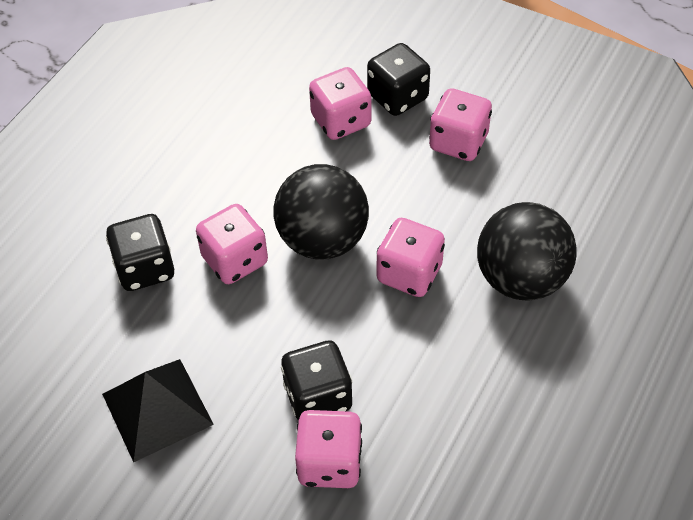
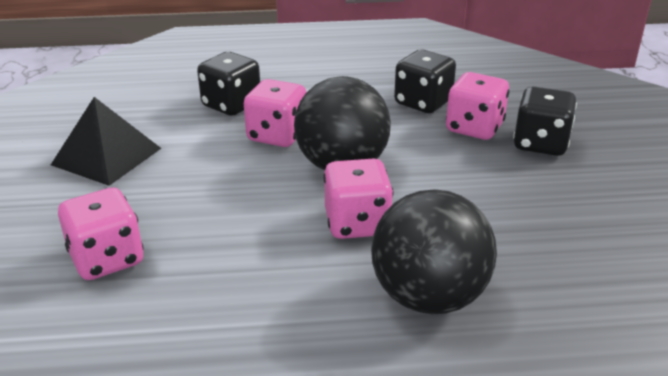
camera: 55 degrees right, 20 degrees down
(318, 397) = (175, 225): black dice -> black dice (423, 103)
(458, 142) = (540, 193): pink dice -> none

